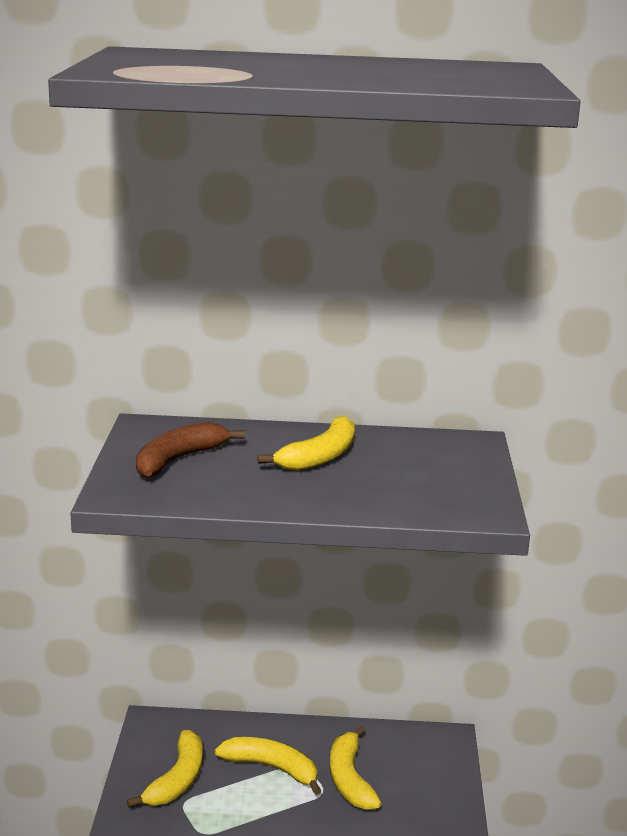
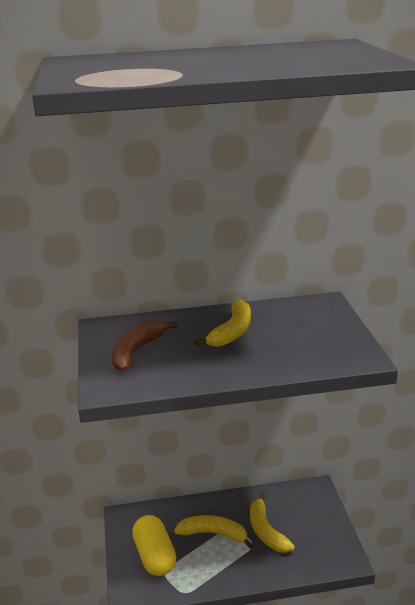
camera: 10 degrees left, 5 degrees up
(177, 780) = (155, 556): yellow banana -> yellow capsule

